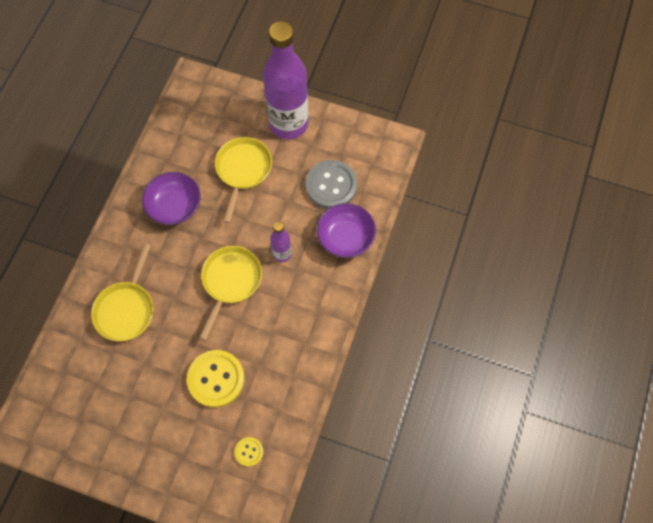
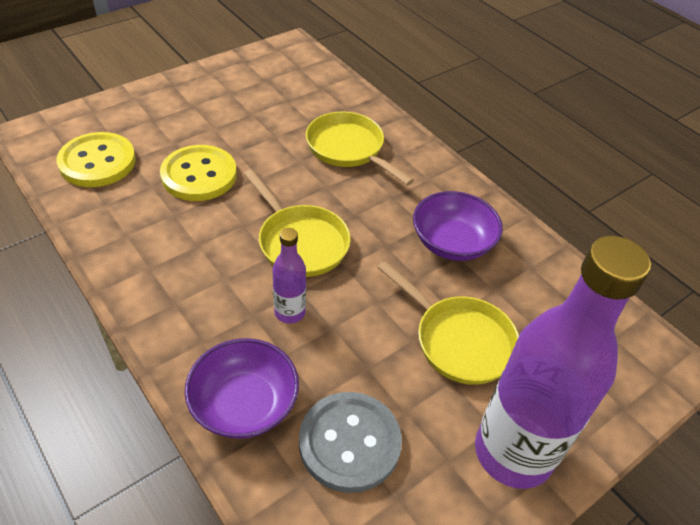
camera: 120 degrees right, 20 degrees down
(249, 452) = (97, 162): yellow button -> yellow button, size x2.07

